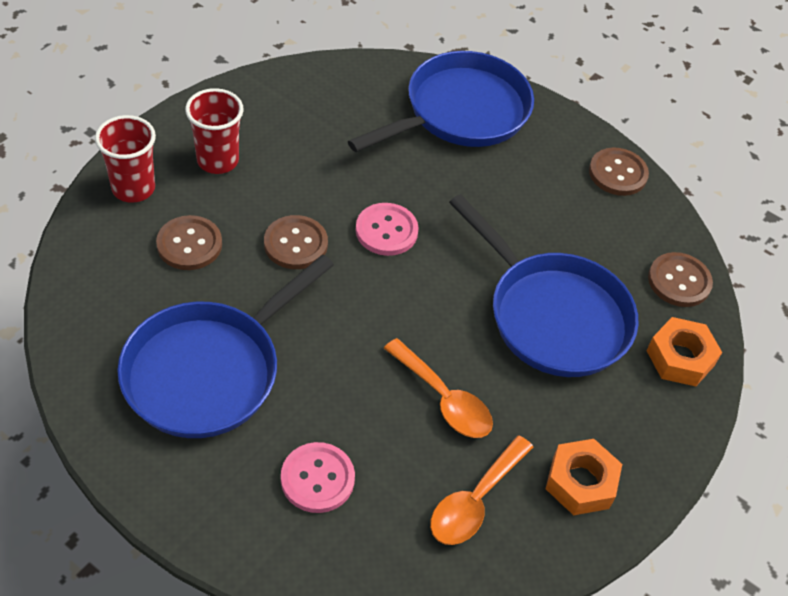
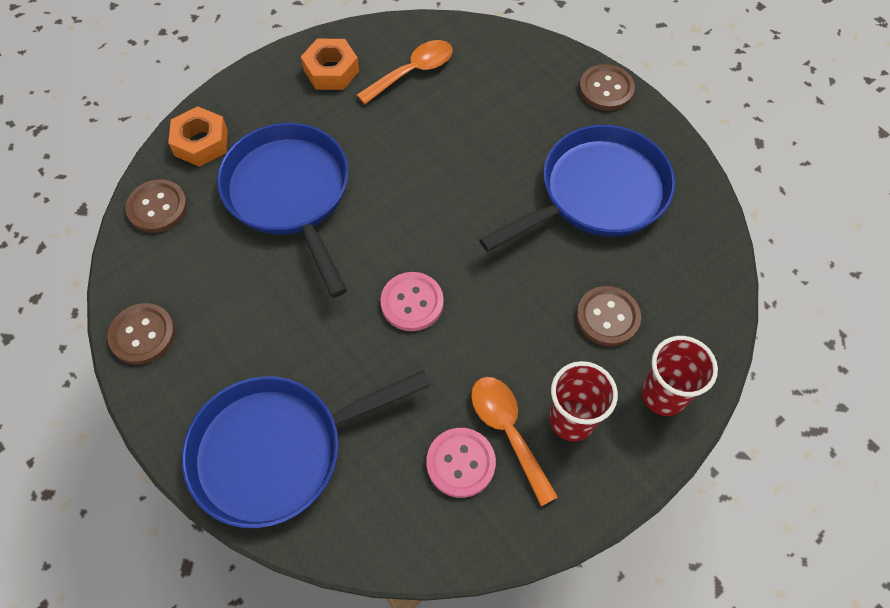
camera: 160 degrees left, 10 degrees up
(295, 244) = (504, 302): brown button -> brown button (606, 89)
(317, 479) = (522, 103): pink button -> pink button (460, 463)
(443, 399) = (411, 142): orange spoon -> orange spoon (508, 432)

